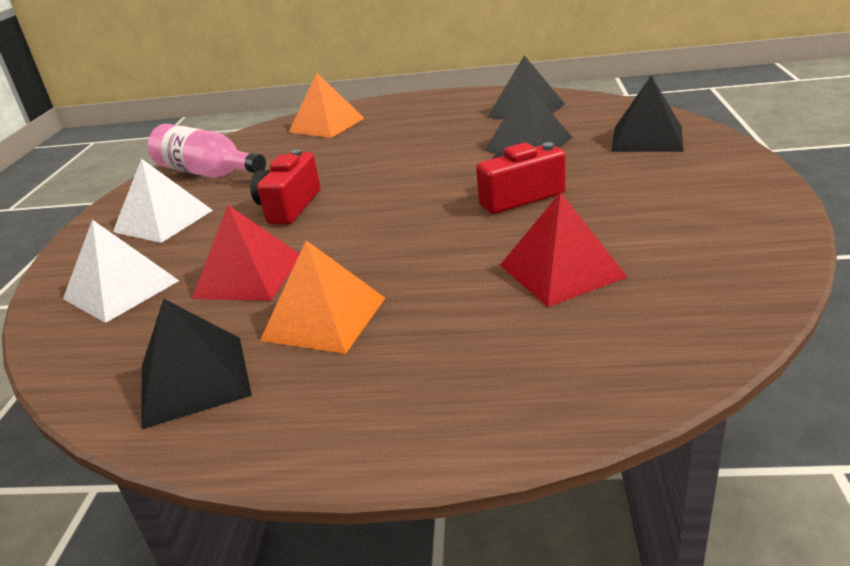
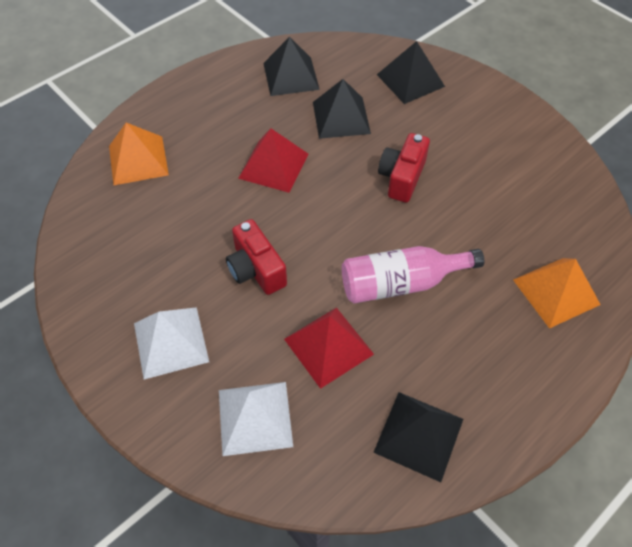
camera: 50 degrees left, 25 degrees up
(207, 173) = (116, 271): pink bottle -> pink bottle (401, 283)
(324, 318) = (425, 345): orange pyramid -> orange pyramid (556, 292)
(561, 271) = (497, 229): red pyramid -> red pyramid (273, 166)

